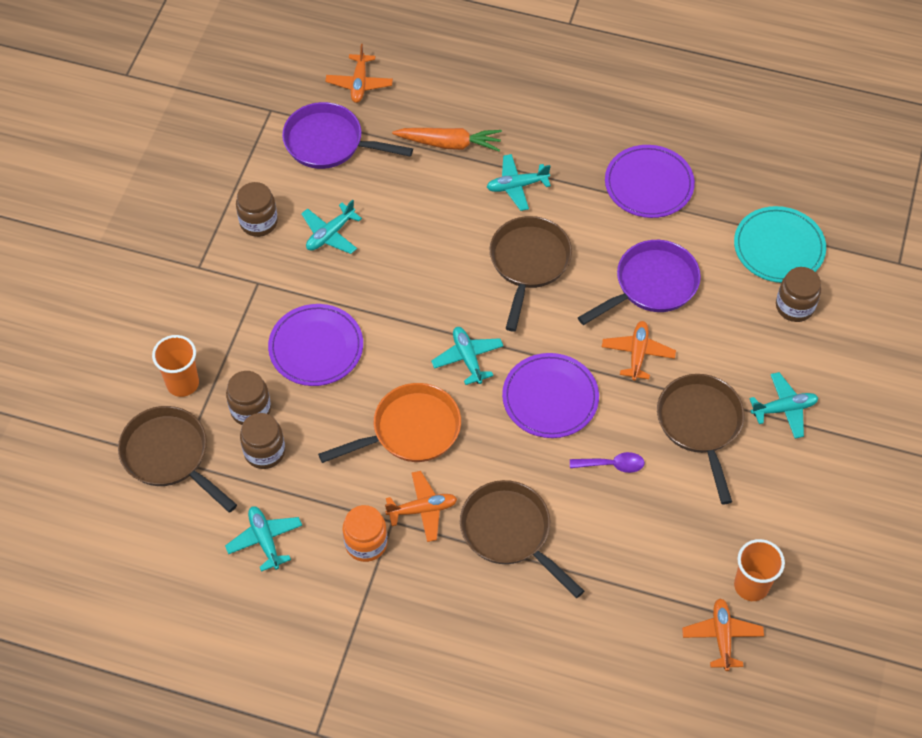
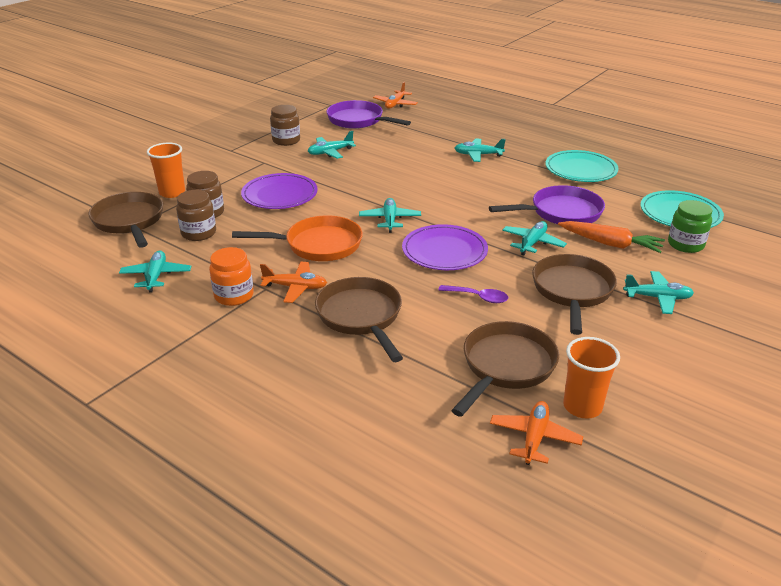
camera: 20 degrees right, 25 degrees down
(449, 144) = (440, 132): orange carrot -> orange carrot (610, 244)
(528, 263) = (466, 187): brown pan -> brown pan (506, 366)
(637, 353) = (532, 243): orange plane -> turquoise plane
(649, 184) = (580, 169): purple plate -> turquoise plate
(794, 306) = (685, 244): brown jar -> green jar

